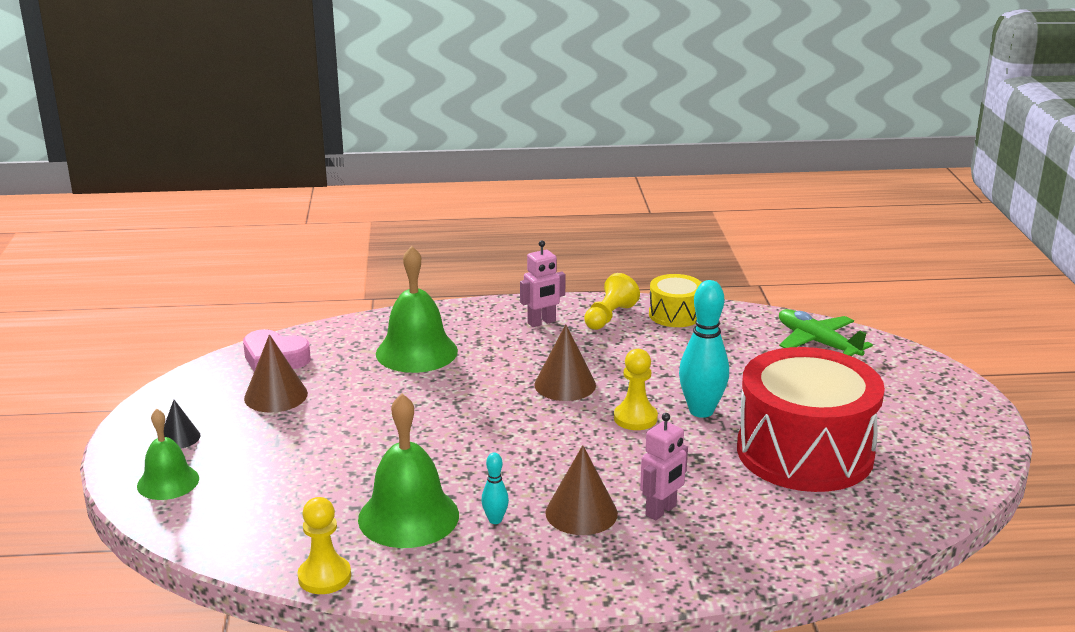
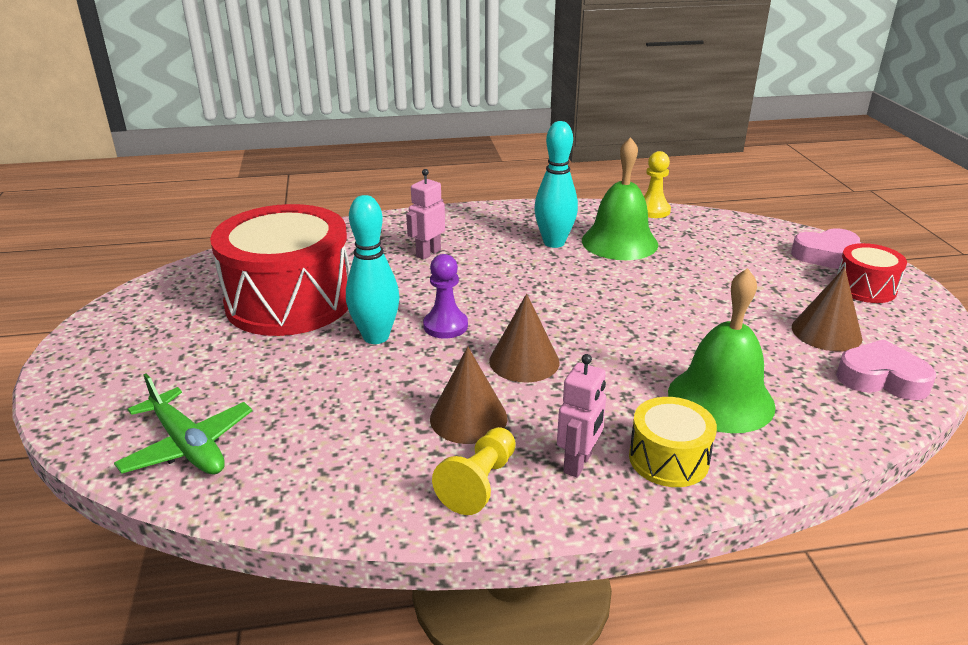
camera: 175 degrees right, 5 degrees up
(168, 482) = (826, 255): green bell -> pink heart
(179, 437) = (865, 288): black cone -> red drum
(495, 520) = (554, 243): turquoise bowling pin -> turquoise bowling pin, size x2.08
(542, 322) = (578, 463): pink robot -> pink robot turned 150 degrees clockwise
(581, 513) = (490, 249): brown cone -> brown cone (468, 418)
(635, 418) = (445, 326): yellow pawn -> purple pawn
(675, 314) = (377, 494): yellow drum -> yellow drum (668, 459)

